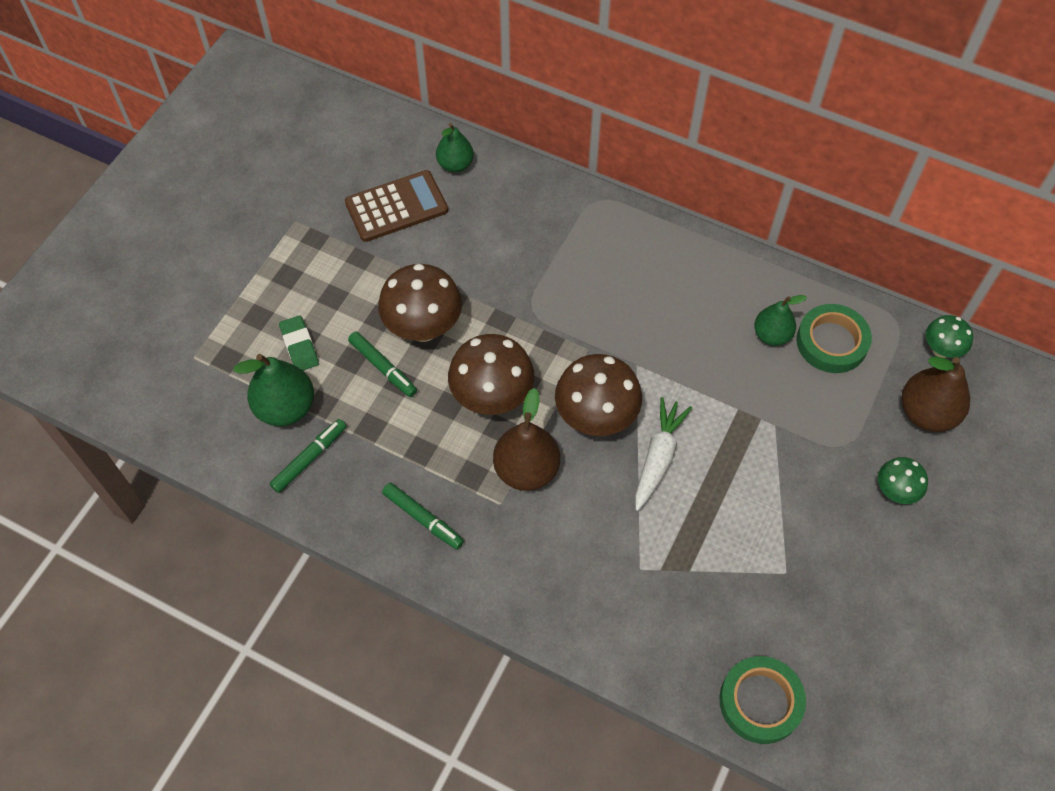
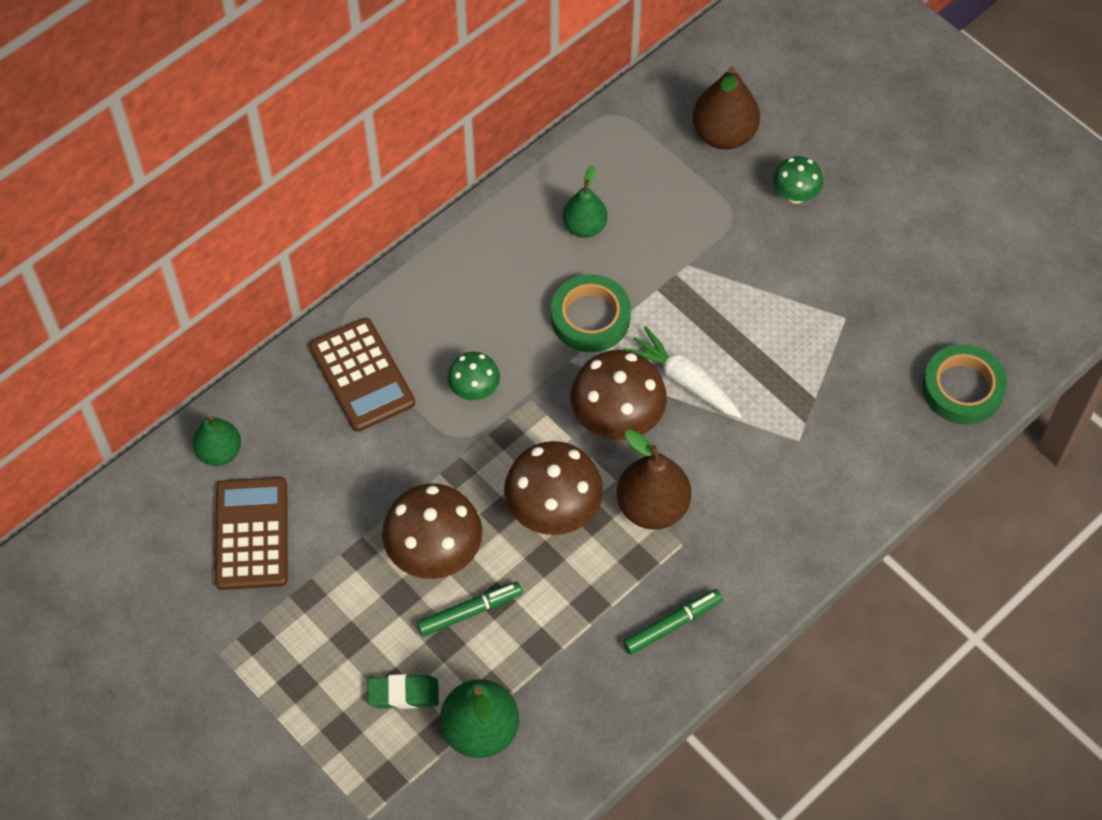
camera: 70 degrees left, 0 degrees up
(309, 458) = (556, 721): green marker -> none
(558, 228) = (362, 375): none -> brown calculator
(831, 342) = (614, 178): green tape -> green tape (590, 317)
(941, 350) = (661, 92): green mushroom -> green mushroom (474, 391)

